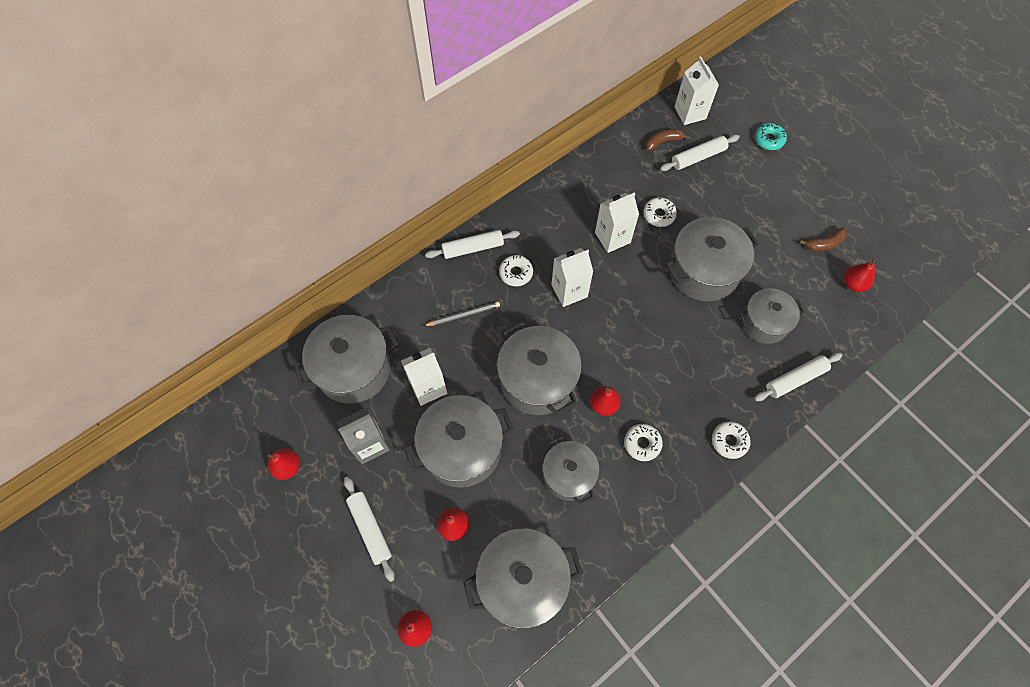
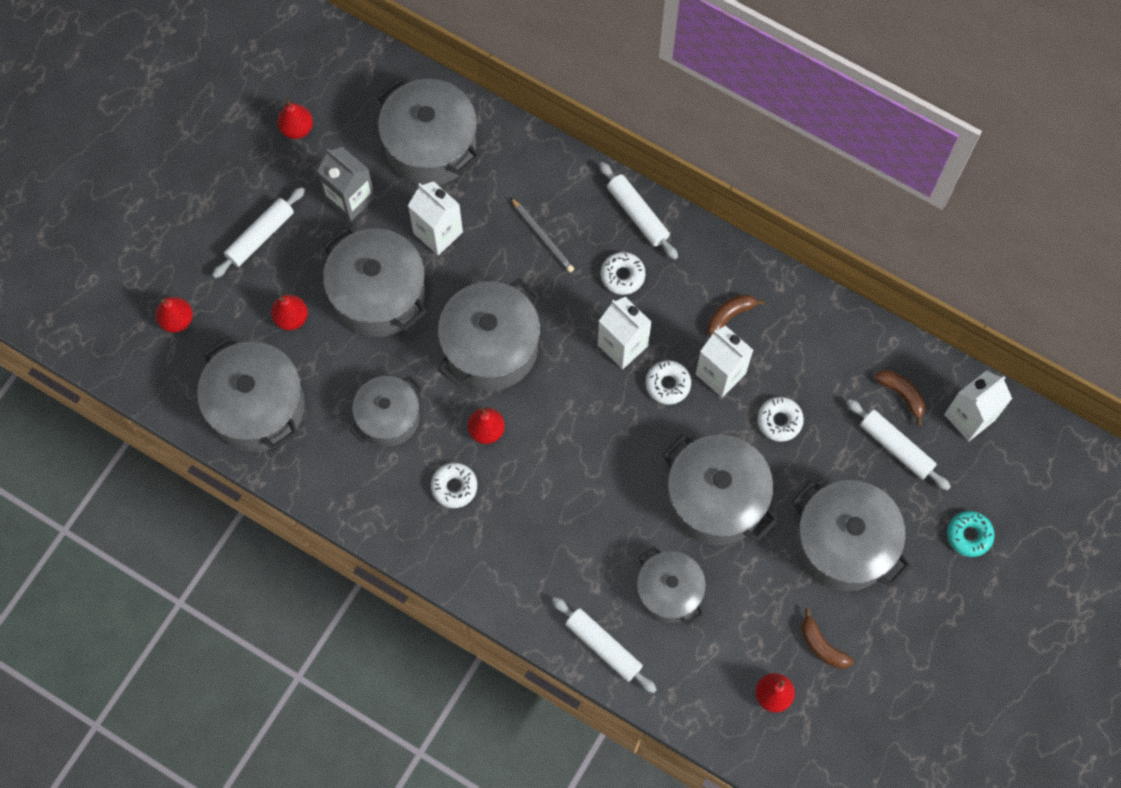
camera: 70 degrees right, 5 degrees up
(572, 218) = (729, 316): none -> brown banana
(729, 441) = (492, 585): white donut -> white donut (668, 384)
(756, 208) = (844, 544): none -> grey pot

